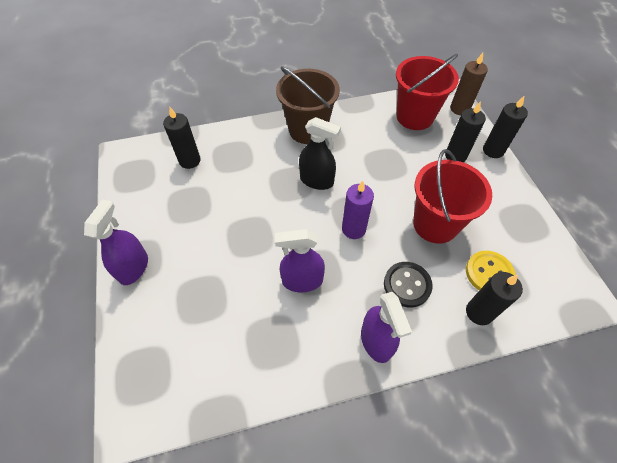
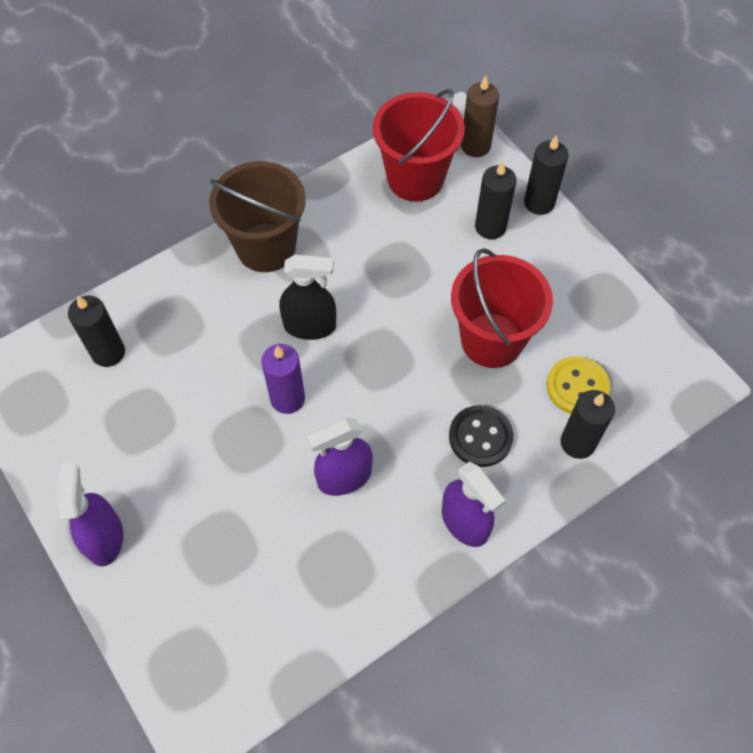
camera: 20 degrees left, 5 degrees up
(353, 229) = (386, 382): purple candle -> purple candle (287, 398)

